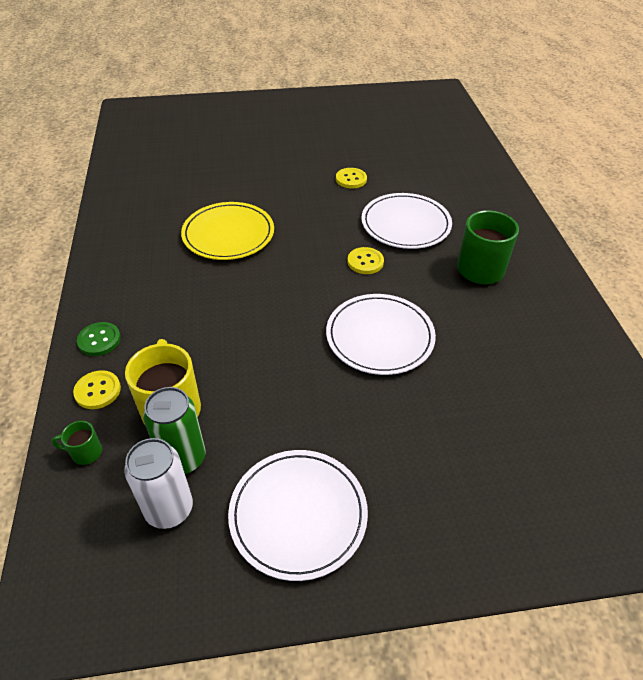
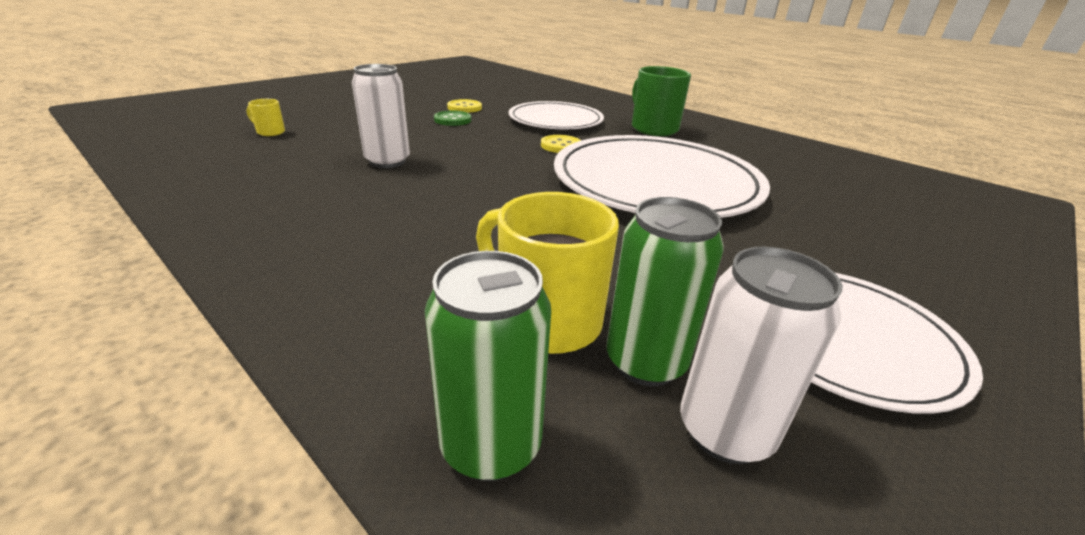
camera: 40 degrees left, 15 degrees down
(85, 452) = (491, 445): green mug -> green can
(97, 391) = (402, 355): yellow button -> none
(99, 340) = (325, 299): green button -> green button (452, 120)
(191, 171) = (270, 132): none -> yellow mug
(228, 234) = (387, 161): yellow plate -> white can
(380, 336) = (656, 182): white plate -> white plate, size x1.63

